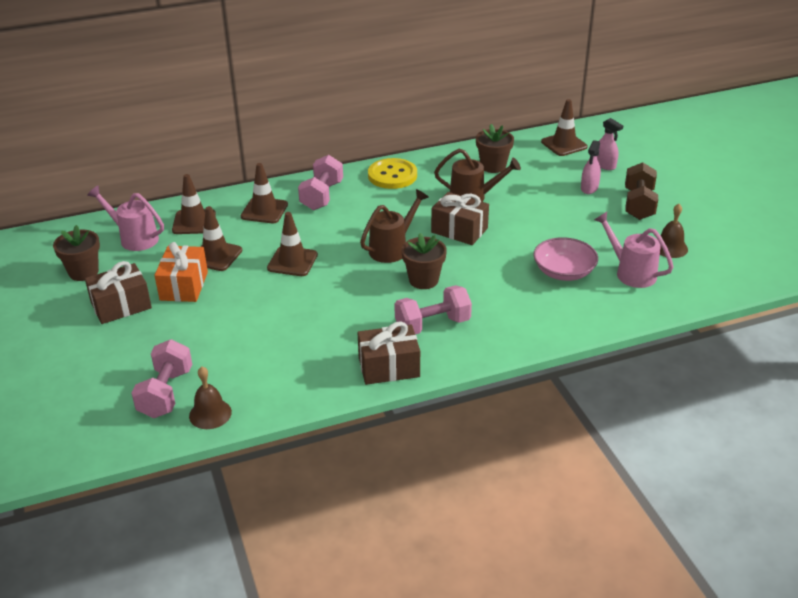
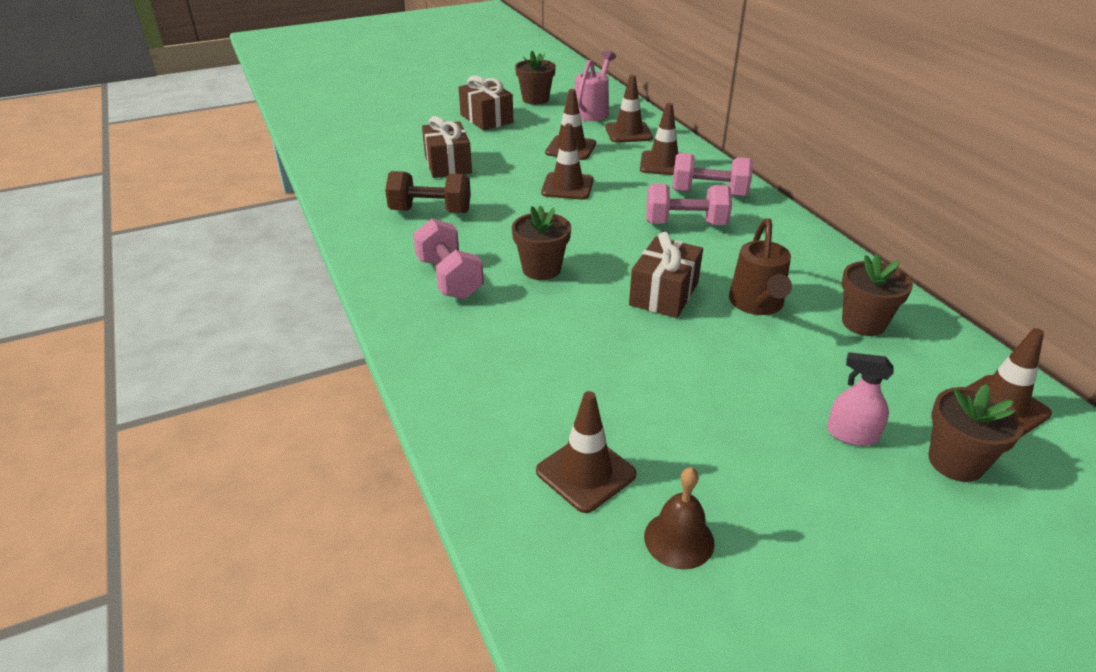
camera: 85 degrees right, 0 degrees up
(166, 393) = (362, 149): pink dumbbell -> pink dumbbell (685, 224)
(184, 286) = (518, 140): orange gift -> none
(210, 414) = (330, 170): brown bell -> none
(389, 367) = (376, 253): brown gift -> brown gift (448, 164)
(392, 175) = (784, 237): yellow button -> none
(392, 248) = (606, 245): brown watering can -> none
(563, 272) = (576, 392): pink bowl -> none
(605, 165) = (955, 462): pink spray bottle -> brown flower pot
(631, 272) = (586, 473): pink watering can -> brown traffic cone
(638, 205) = (823, 503): brown dumbbell -> brown dumbbell (430, 211)

